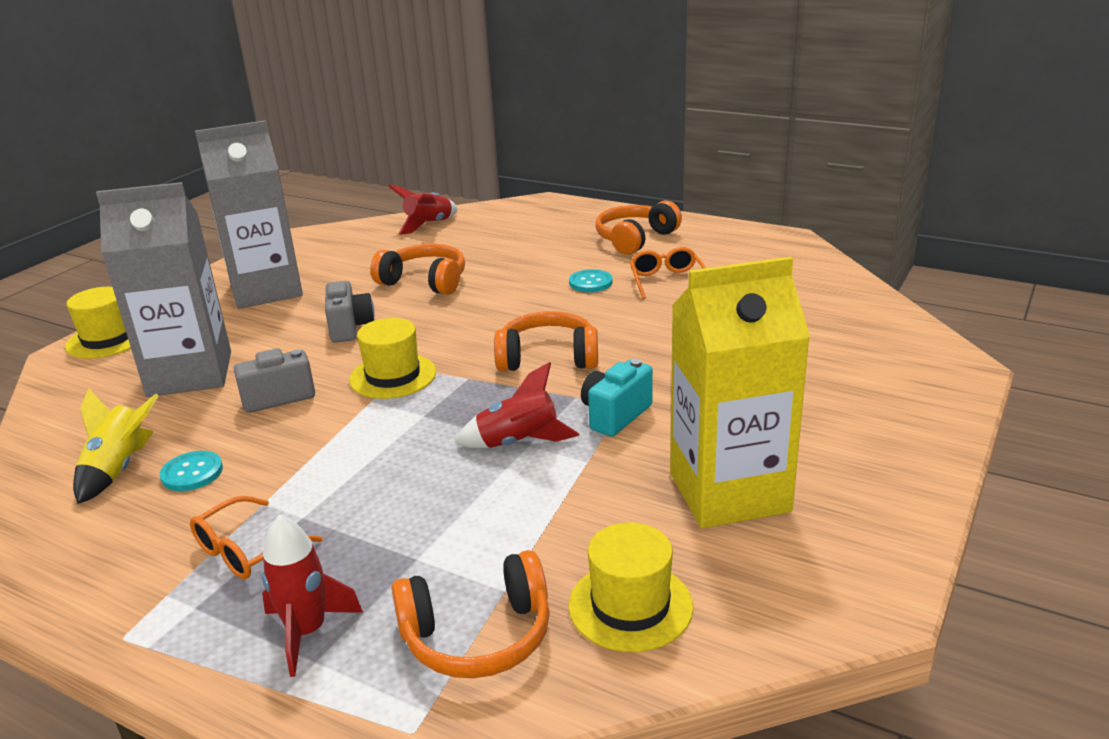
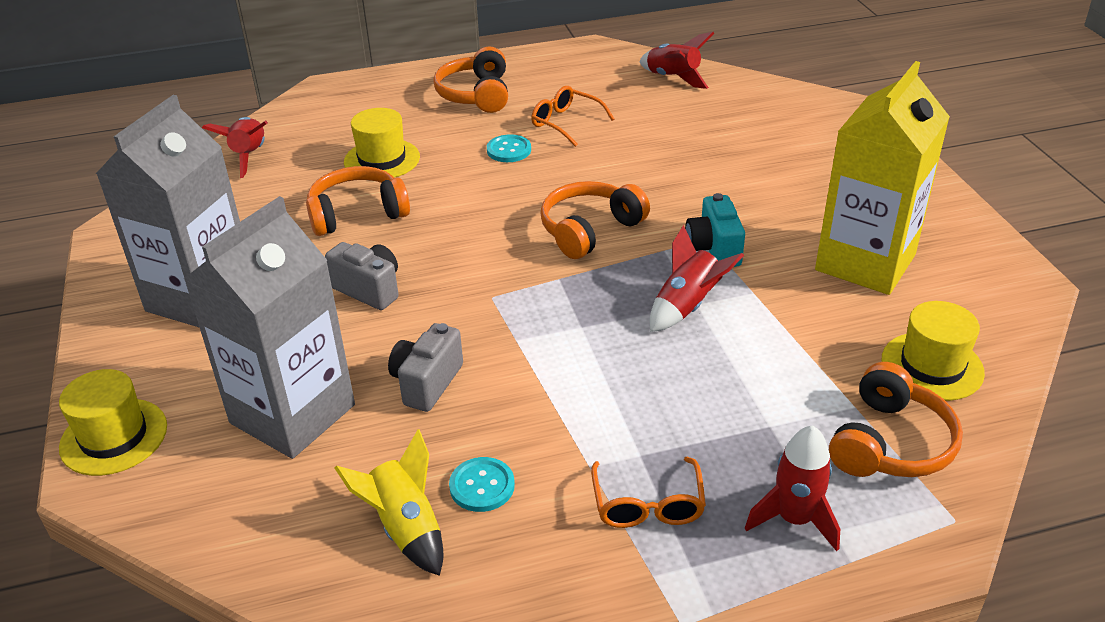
camera: 45 degrees left, 10 degrees up
(393, 376) = (494, 310): yellow hat -> yellow hat (382, 159)
(819, 282) = (673, 78): none -> red rocket

